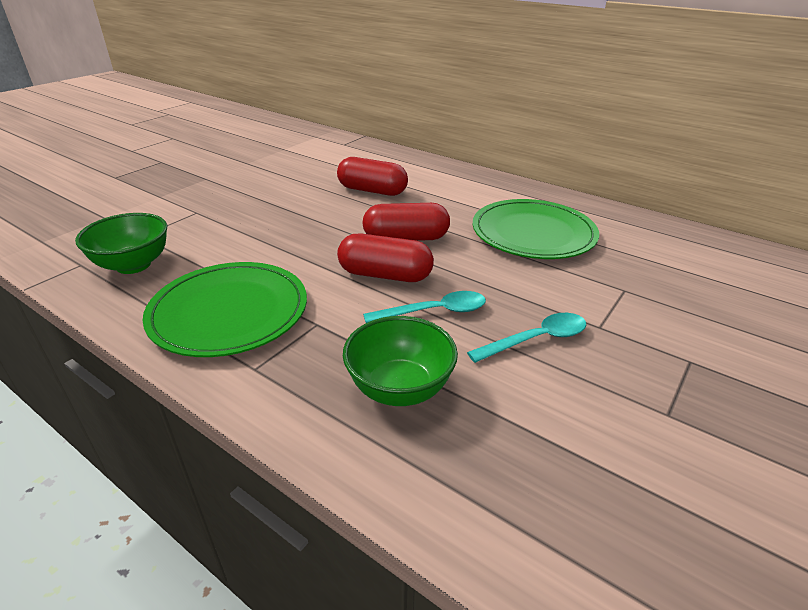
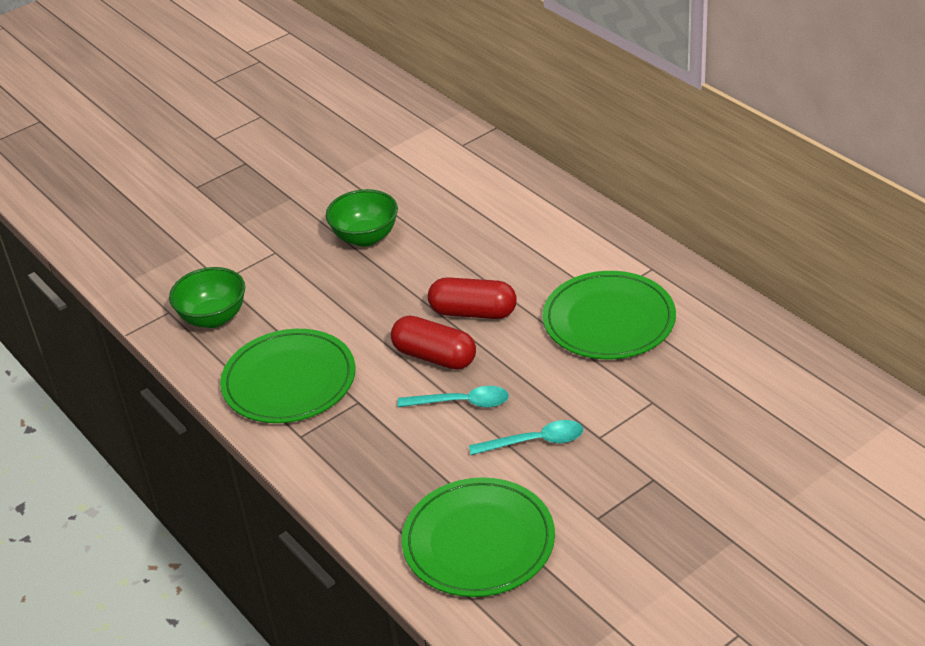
camera: 20 degrees right, 5 degrees up
(372, 191) = (466, 236): red capsule -> none
(399, 388) = (403, 468): green bowl -> green bowl (365, 237)
(545, 471) = (478, 541): none -> green plate

